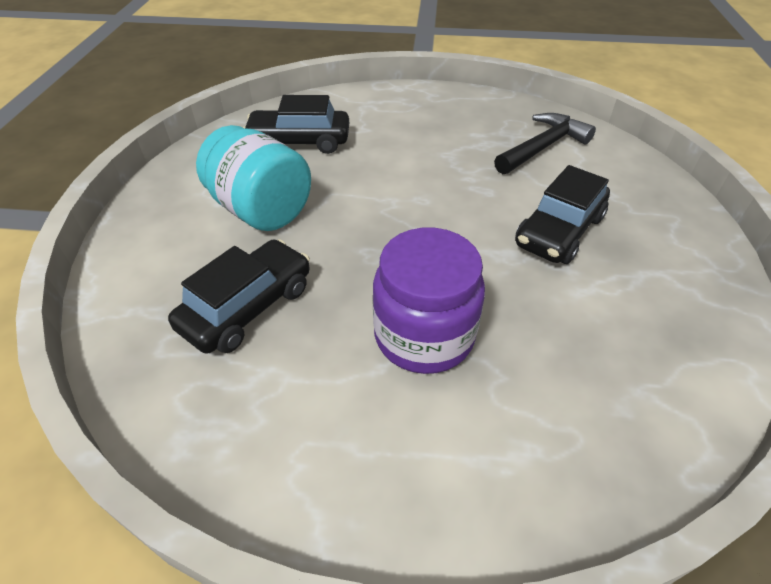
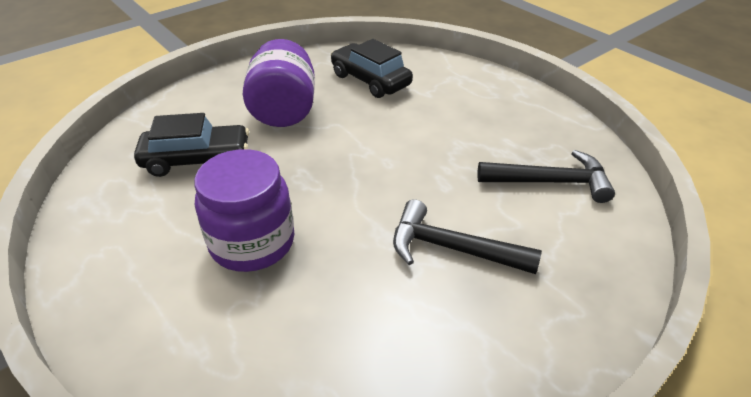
camera: 45 degrees right, 5 degrees down
(261, 210) = (284, 110): turquoise jar -> purple jar
(559, 231) = (451, 248): black car -> black hammer

